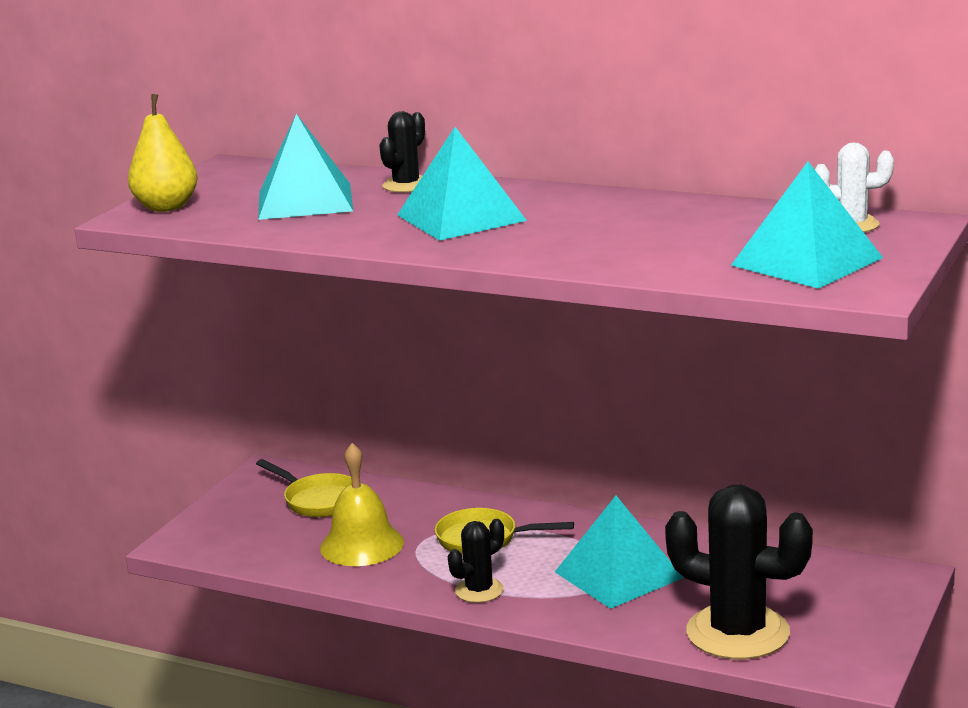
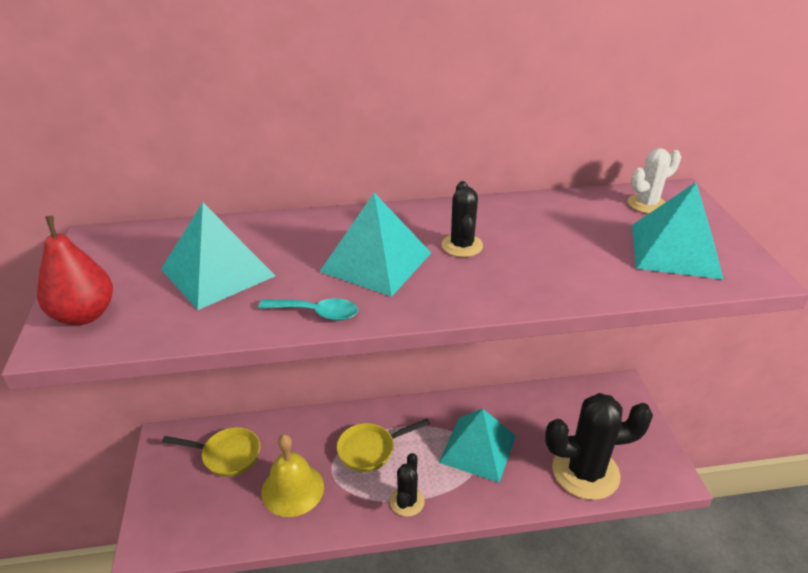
camera: 35 degrees left, 15 degrees up
(166, 207) = (84, 315): yellow pear -> red pear
(356, 238) = (316, 313): none -> turquoise spoon
(406, 185) = (286, 231): black cactus -> black cactus (462, 245)

